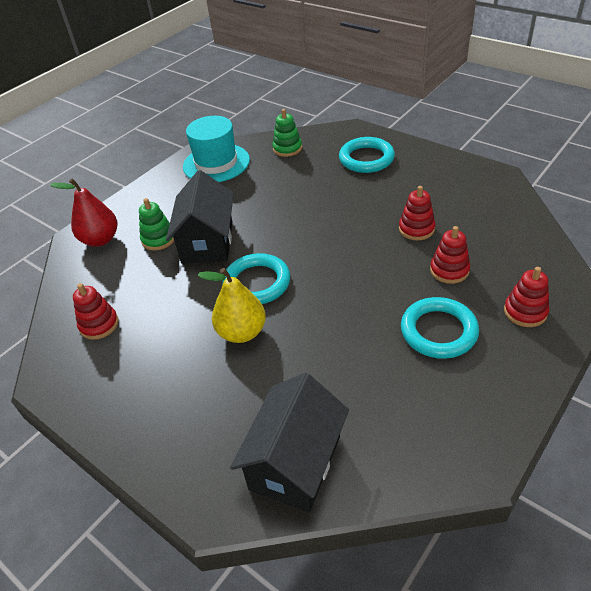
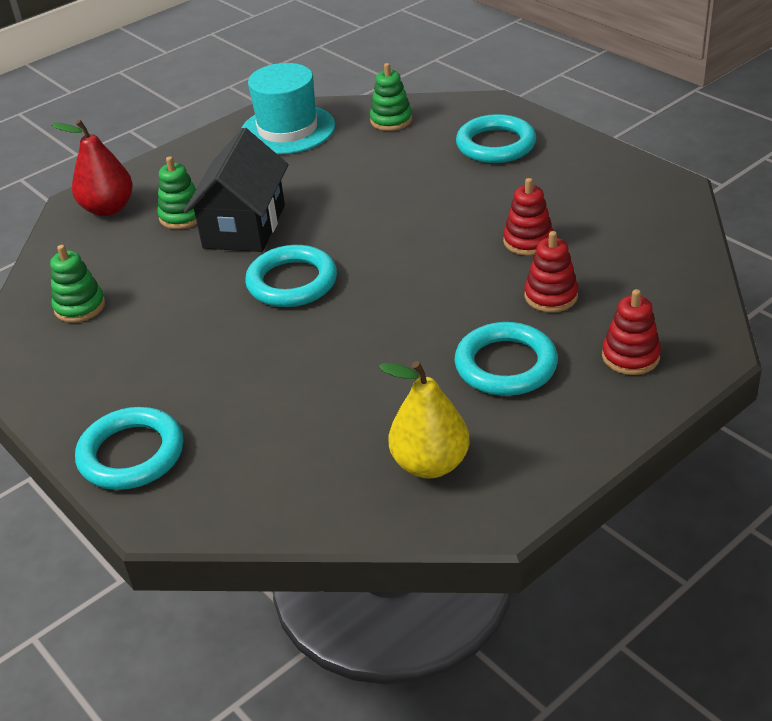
camera: 10 degrees right, 5 degrees down
(99, 325) = (80, 307): red stacking toy -> green stacking toy
(175, 453) = (131, 454): none -> turquoise ring
(242, 332) = (254, 336): yellow pear -> yellow pear (430, 464)
(295, 462) = (271, 482): black house -> none

